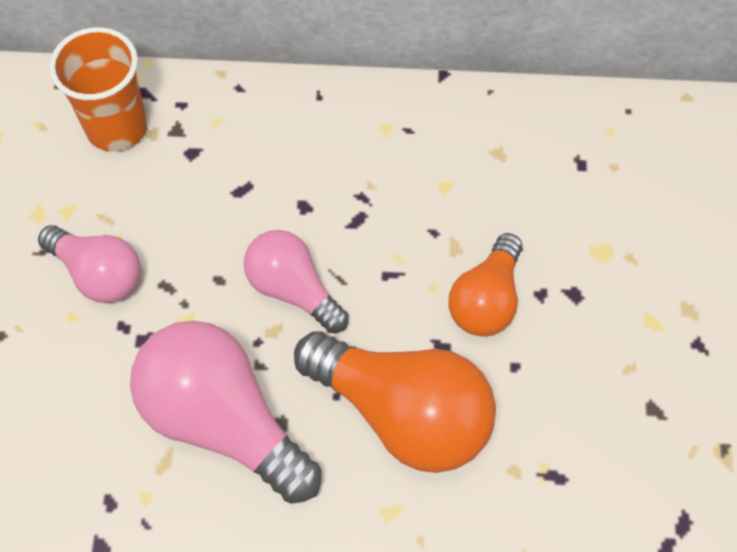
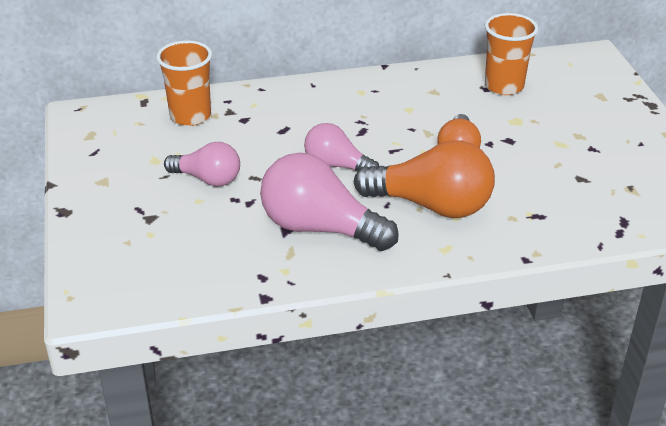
camera: 15 degrees left, 25 degrees down
(613, 165) = (504, 86): none -> orange cup

